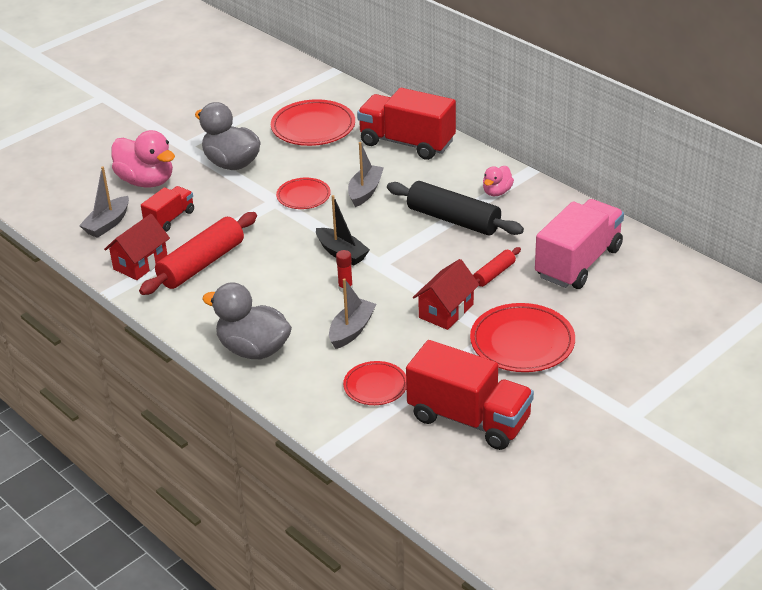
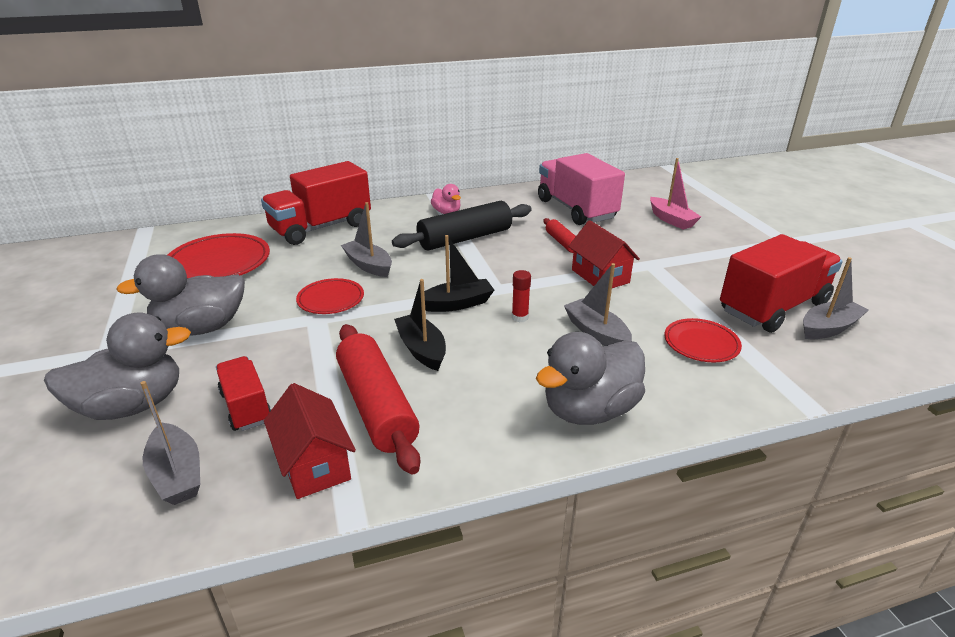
camera: 65 degrees left, 5 degrees down
(146, 181) = (132, 405): pink duck -> grey duck
(272, 259) = (422, 349): none -> black boat
(456, 455) = (828, 328): none -> grey boat
(522, 342) = (669, 256): red plate -> none
(611, 329) = (671, 220): none -> pink boat

